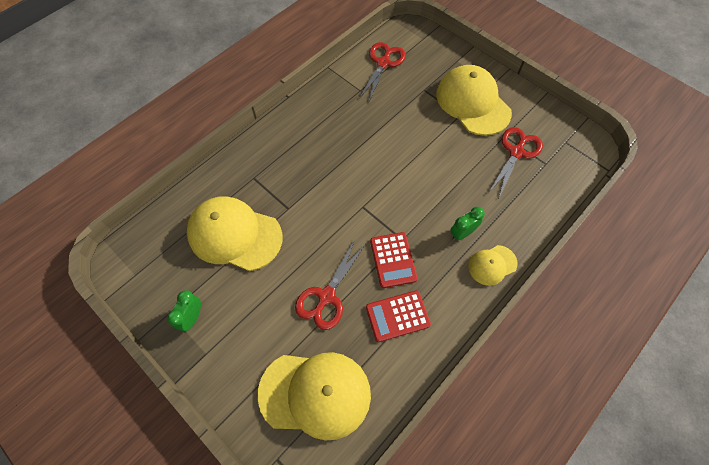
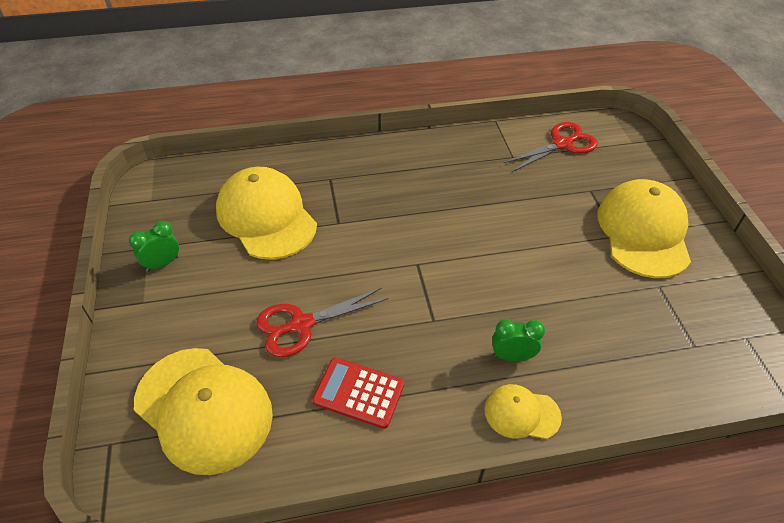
camera: 35 degrees right, 15 degrees down
(393, 260) = (404, 334): red calculator -> none
(516, 152) = (661, 311): red scissors -> none

